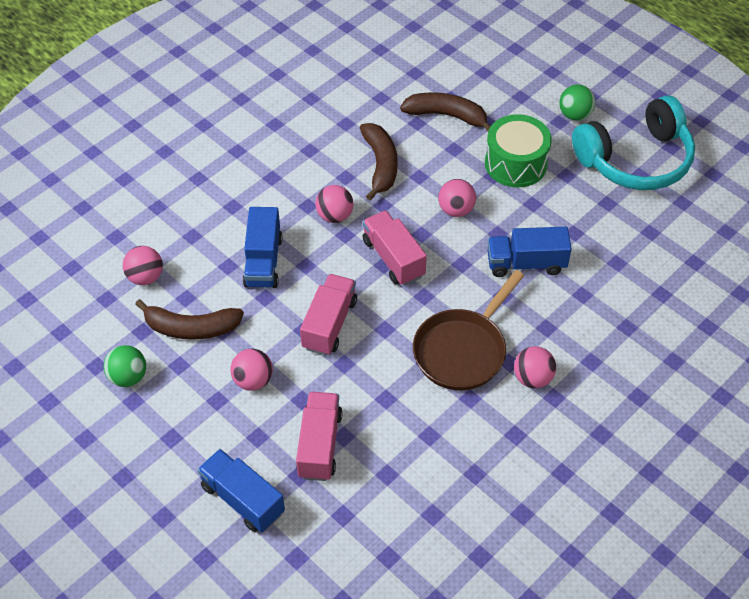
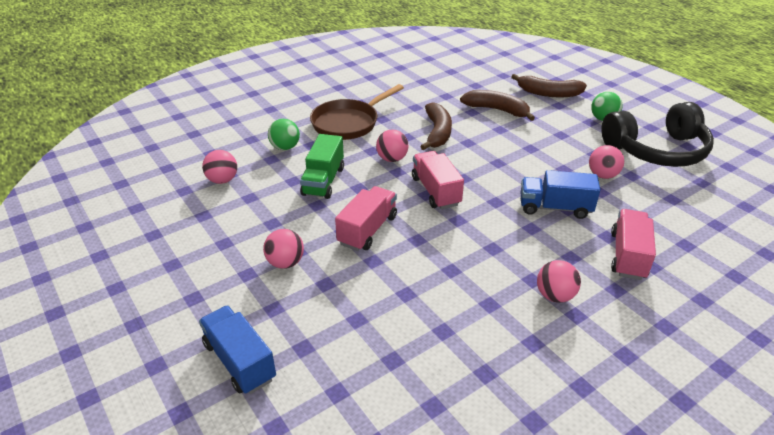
camera: 10 degrees right, 15 degrees down
(128, 377) = (176, 246): green ball -> green ball (285, 147)
(191, 328) = (245, 218): brown banana -> brown banana (548, 93)
(263, 261) = (323, 181): blue truck -> green truck
(319, 445) = (331, 324): pink truck -> pink truck (628, 256)
(456, 210) = (496, 166): pink ball -> pink ball (602, 175)
(463, 350) = (488, 264): brown pan -> brown pan (348, 123)
(515, 163) = (551, 143): green drum -> none
(635, 159) = (656, 150): turquoise headphones -> black headphones

